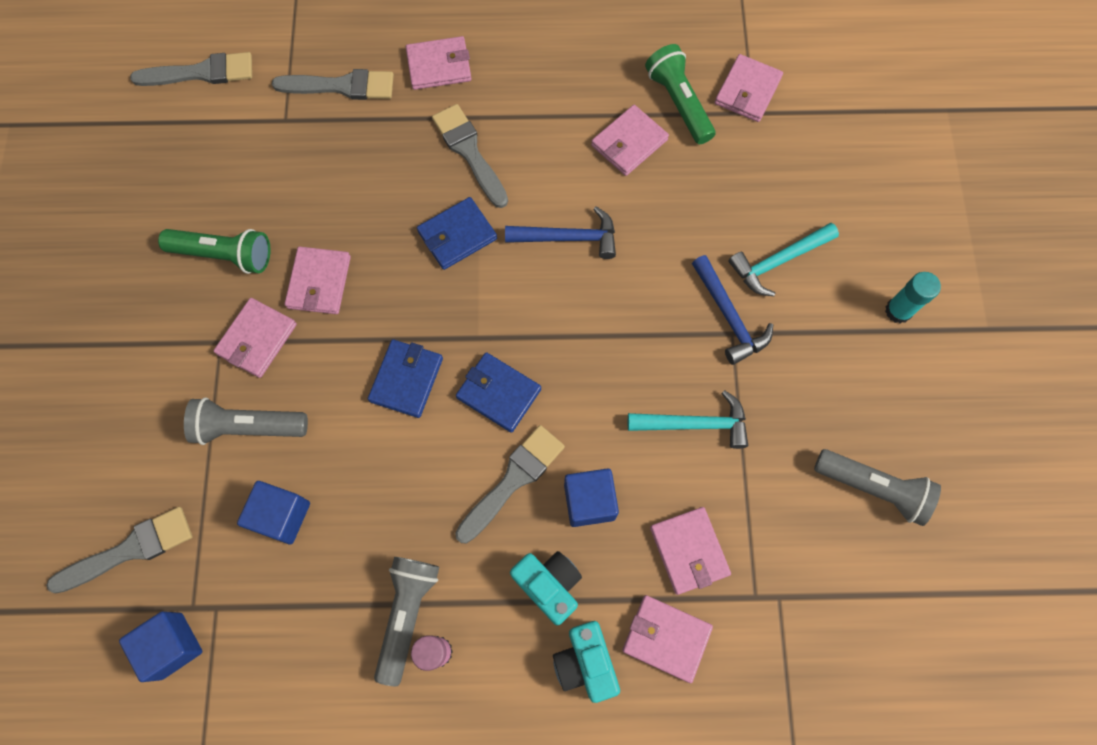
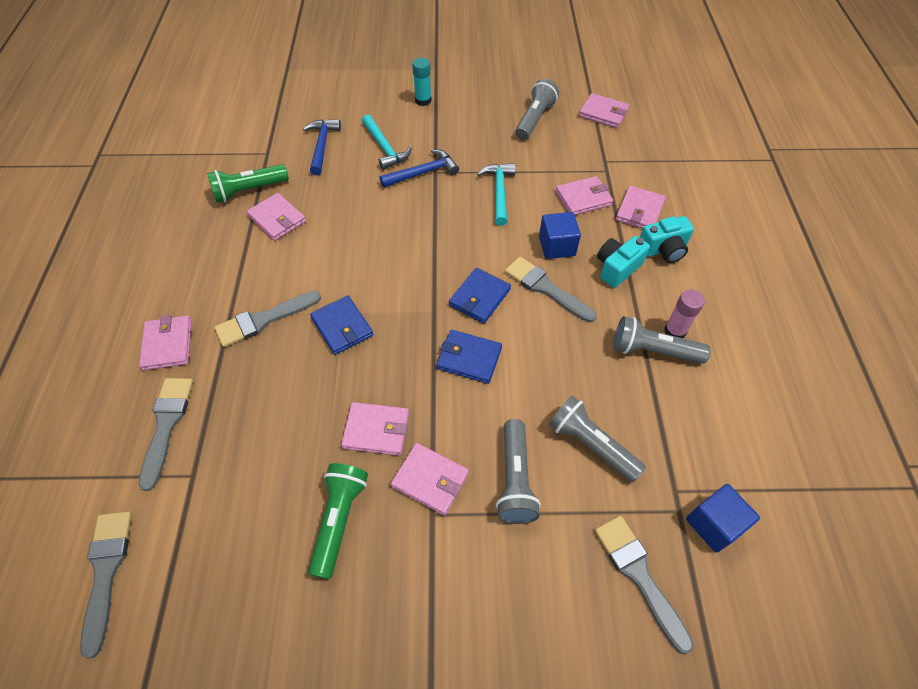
camera: 90 degrees left, 15 degrees down
(281, 516) = (591, 444): blue cube -> grey flashlight
(568, 238) = (353, 255): blue hammer -> blue hammer (322, 146)
(747, 91) = (248, 155): pink wallet -> pink wallet (603, 113)

